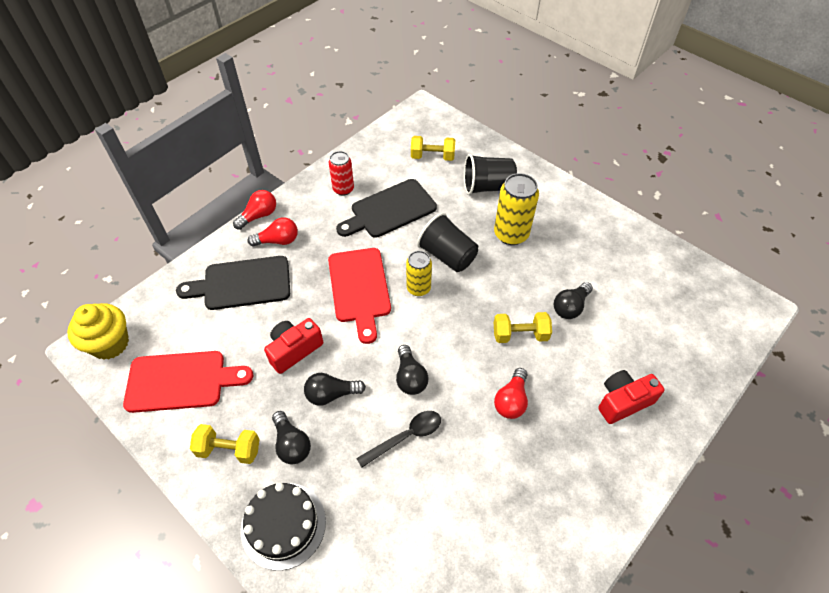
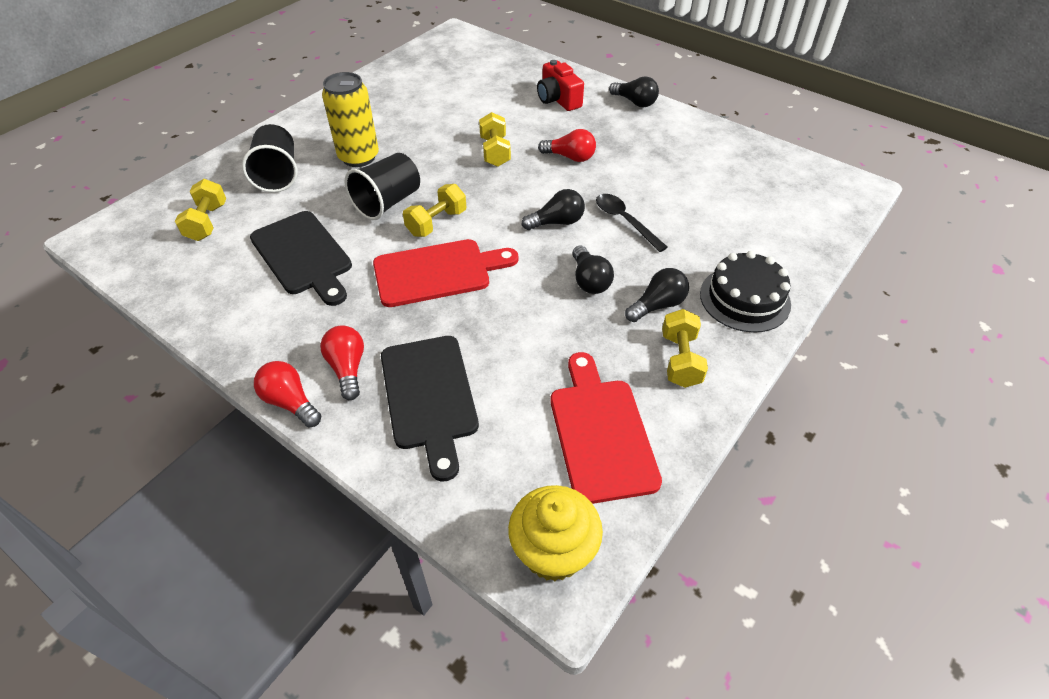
camera: 95 degrees left, 5 degrees down
(294, 350) = (535, 321): red camera -> none
(343, 189) = (251, 307): red can -> none
(418, 288) = (436, 223): yellow can -> yellow dumbbell
(570, 307) = (459, 122): black light bulb -> black light bulb (635, 102)

